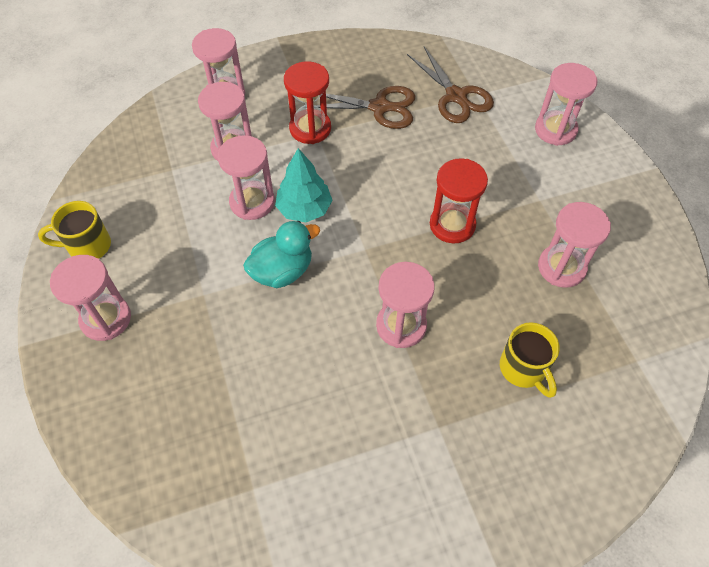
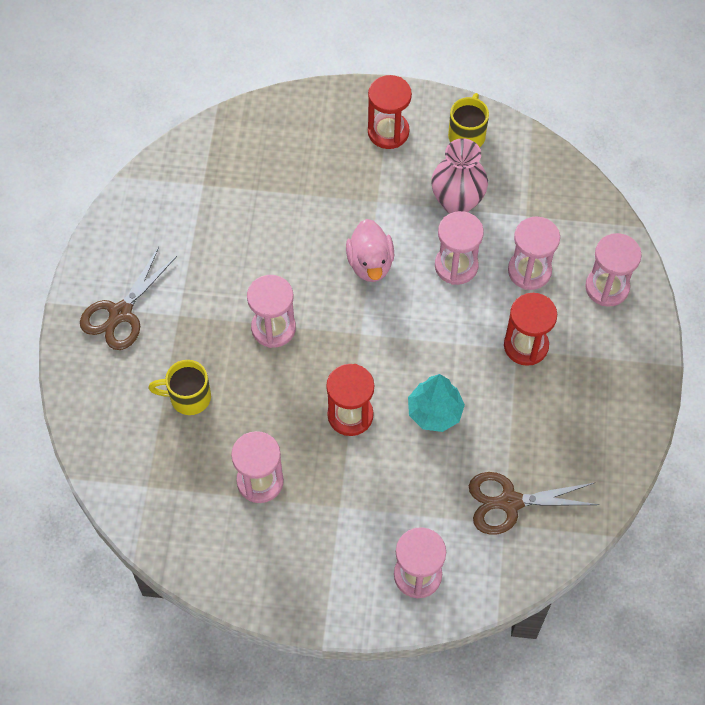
camera: 115 degrees right, 5 degrees up
(106, 319) = (388, 132): pink hourglass -> red hourglass
(177, 226) = (457, 202): none -> pink vase
(282, 271) = (370, 263): turquoise duck -> pink duck
(304, 209) = (428, 303): turquoise tree -> turquoise tree (434, 412)
(379, 107) = (527, 420): brown scissors -> brown scissors (121, 313)

